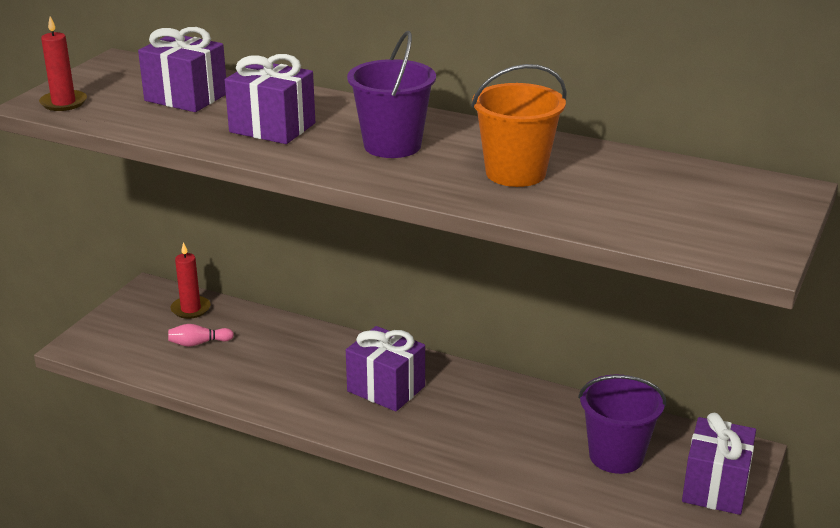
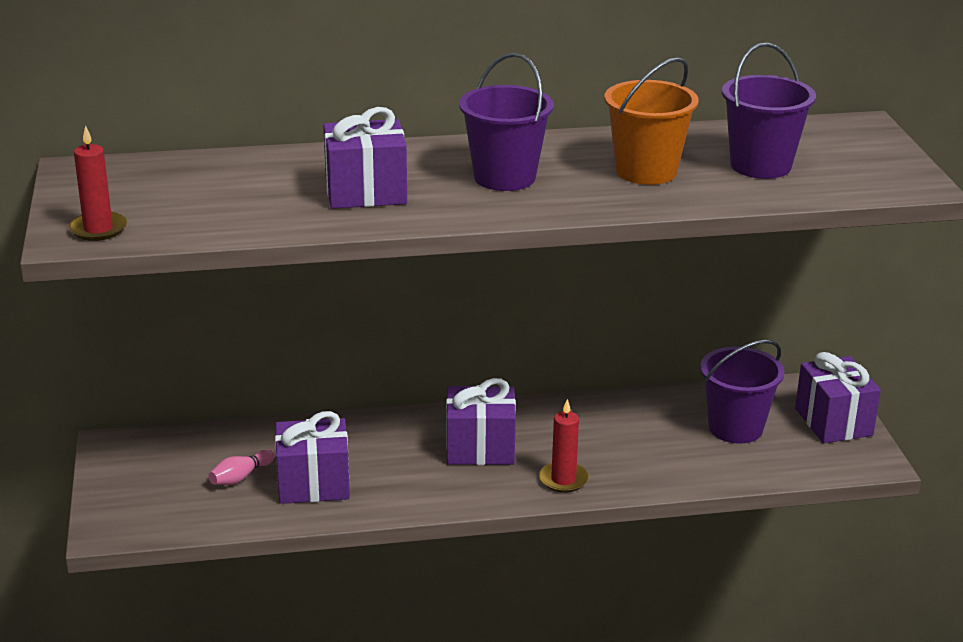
camera: 35 degrees left, 0 degrees up
(186, 97) = (224, 187): purple gift -> purple gift (313, 484)
(191, 309) = (187, 448): red candle -> red candle (563, 479)
(627, 197) = (760, 165): none -> purple bucket

